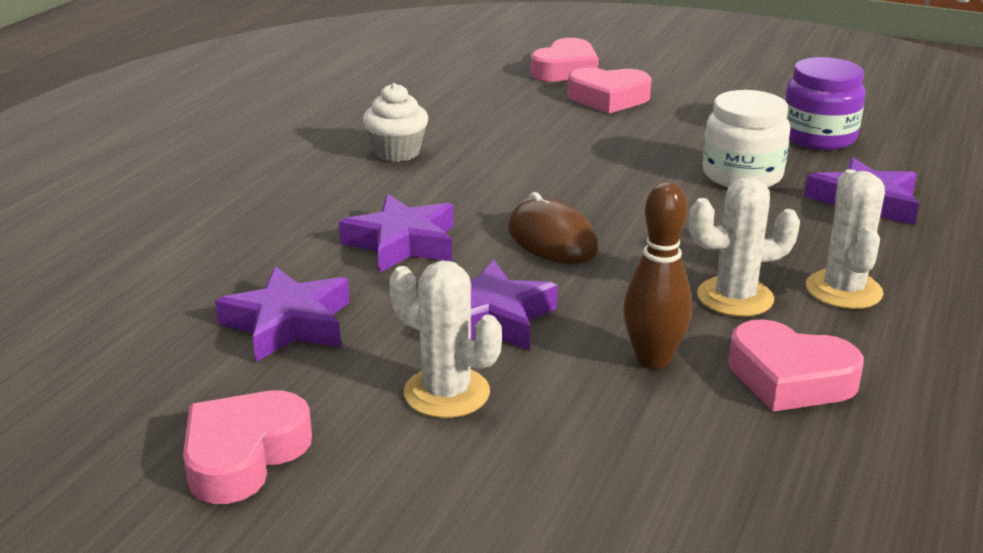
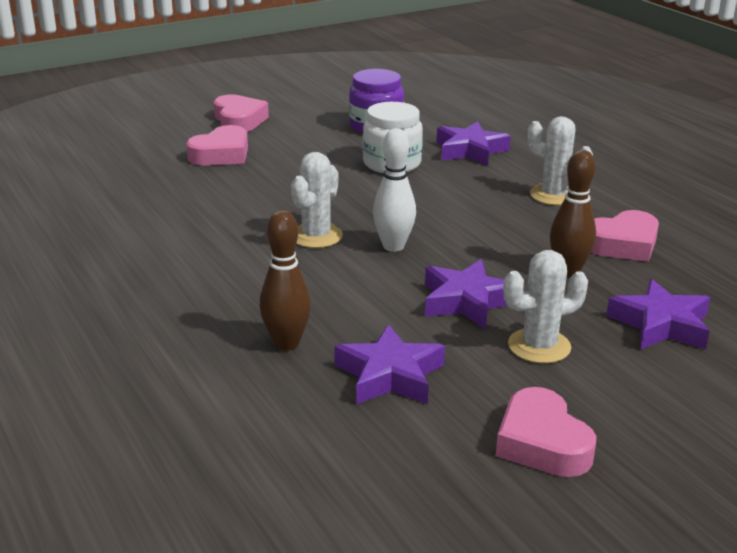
camera: 55 degrees left, 0 degrees up
(290, 254) = (286, 343): none -> brown bowling pin
(397, 152) = (182, 250): white cupcake -> none
(402, 243) = (329, 296): purple star -> purple star (660, 324)
(552, 239) = (393, 246): brown mouse -> white bowling pin
(565, 70) = (150, 148): pink heart -> pink heart (239, 120)
(735, 297) = (528, 224): white cactus -> white cactus (316, 236)

